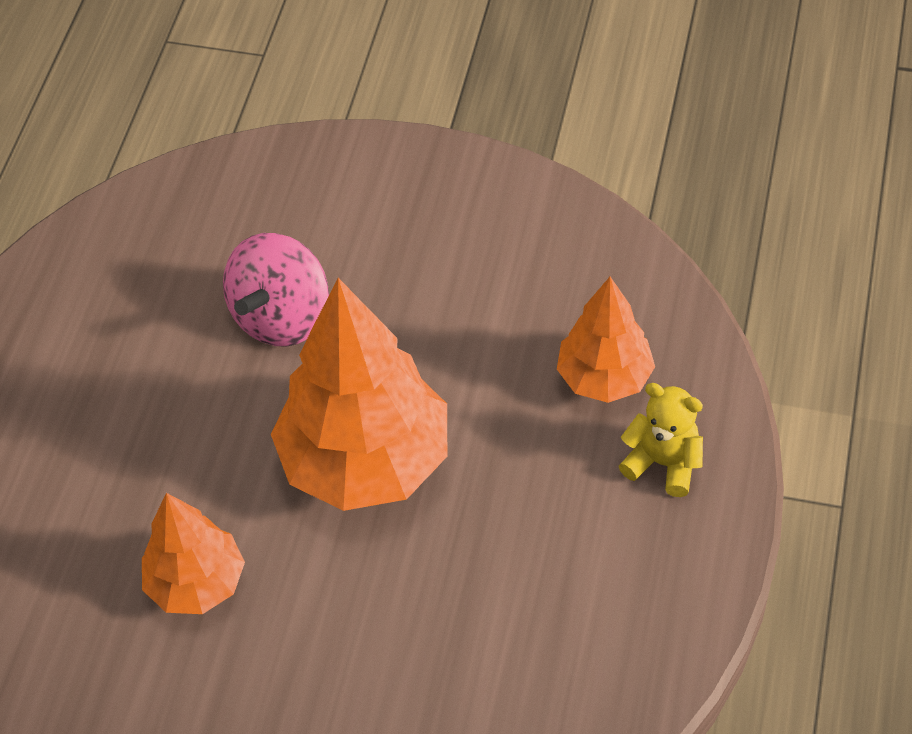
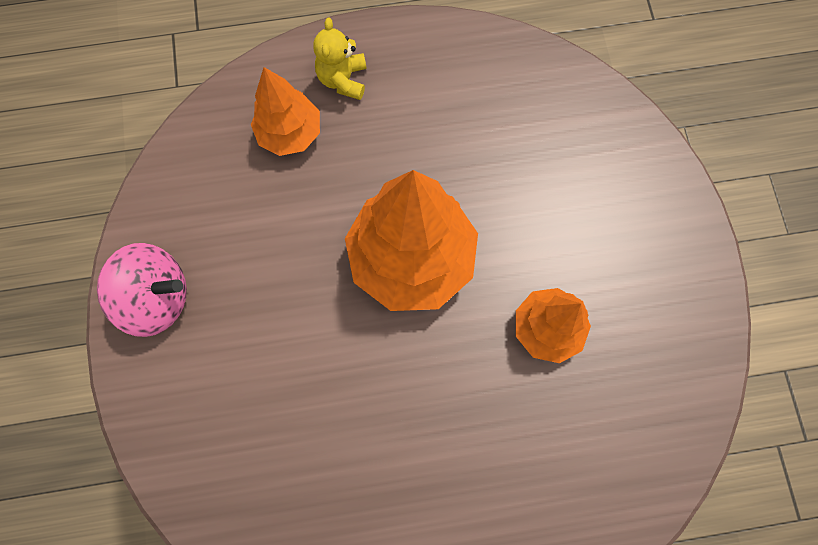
camera: 115 degrees left, 20 degrees up
(282, 317) = (312, 370): pink spinning top -> pink spinning top (157, 297)

